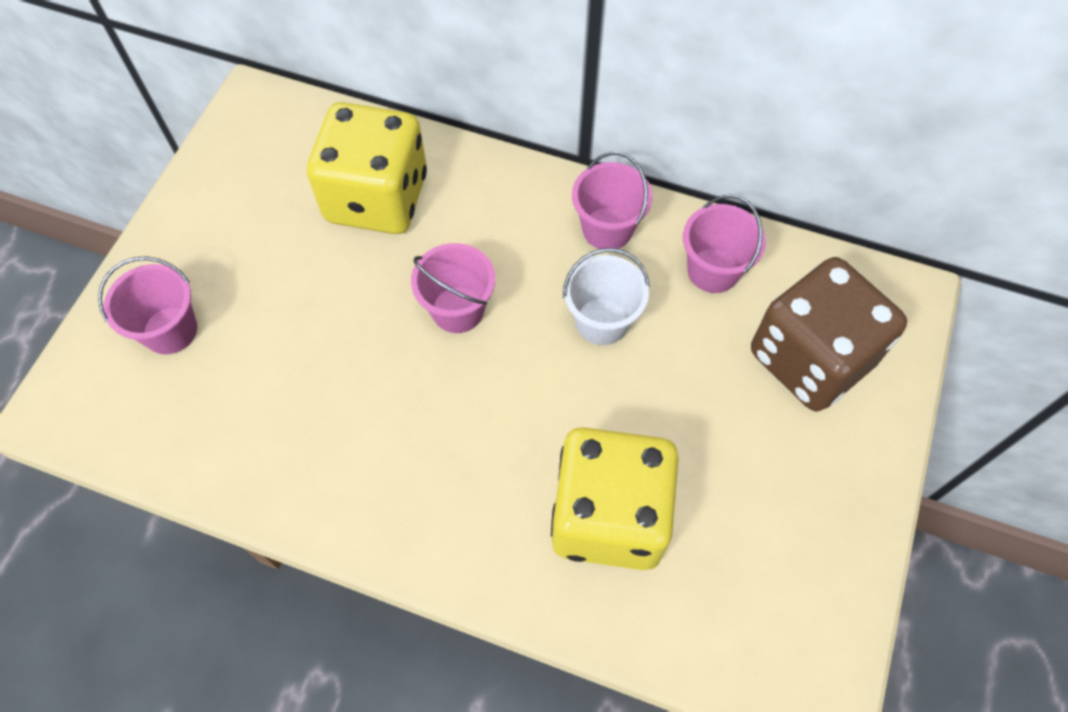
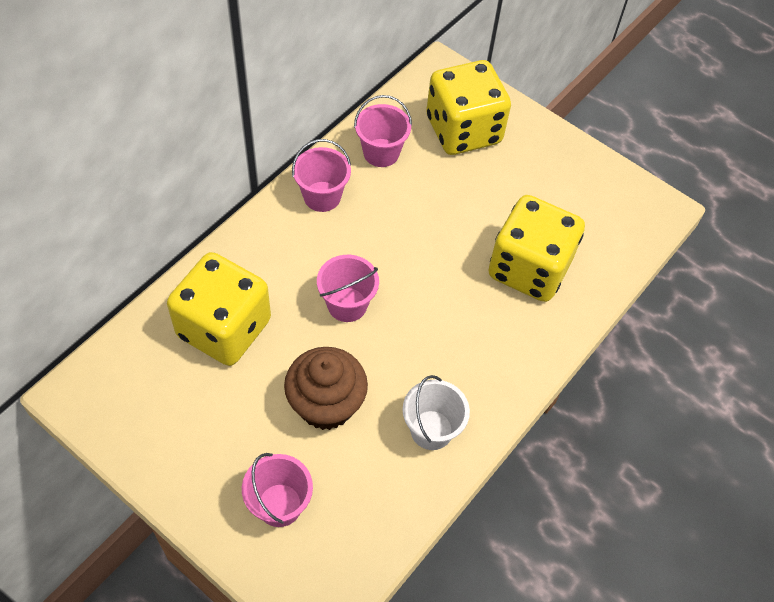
camera: 75 degrees left, 5 degrees down
(310, 333) = (326, 404): none -> brown cupcake
(602, 321) = (392, 225): white bucket -> white bucket (431, 430)
(810, 358) = (463, 130): brown dice -> yellow dice

